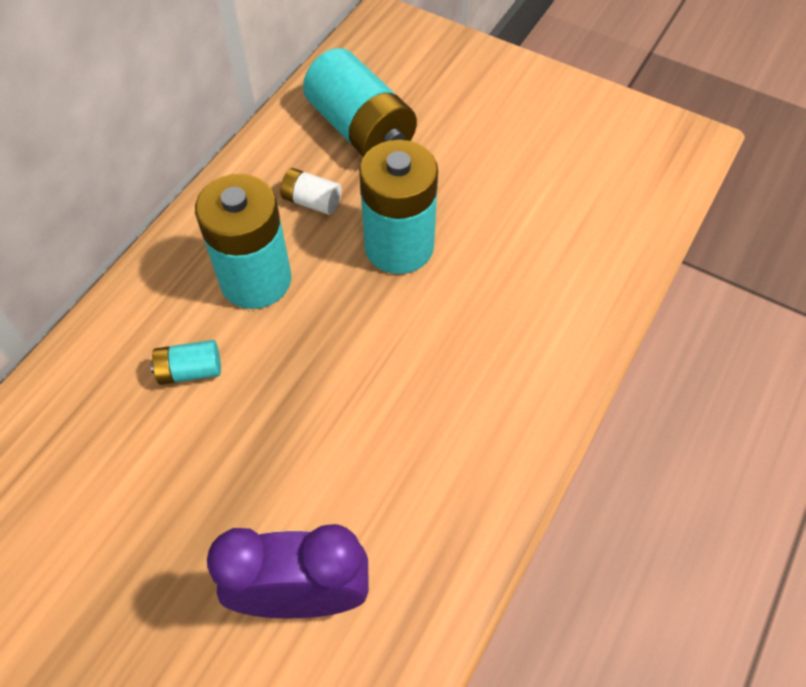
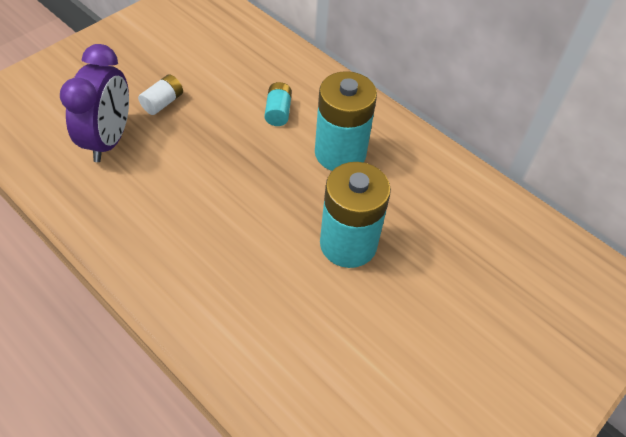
camera: 100 degrees right, 5 degrees down
(312, 201) = (407, 197): white battery -> white battery (163, 103)
(361, 130) = (482, 246): turquoise battery -> none

